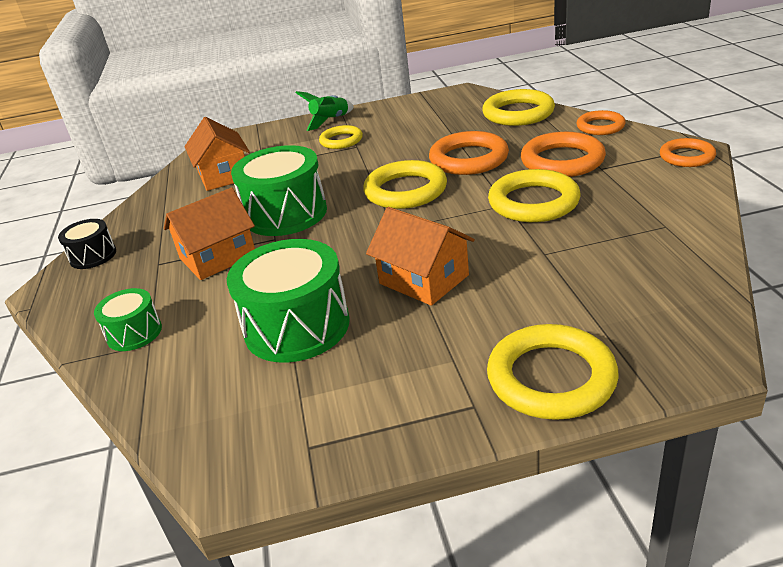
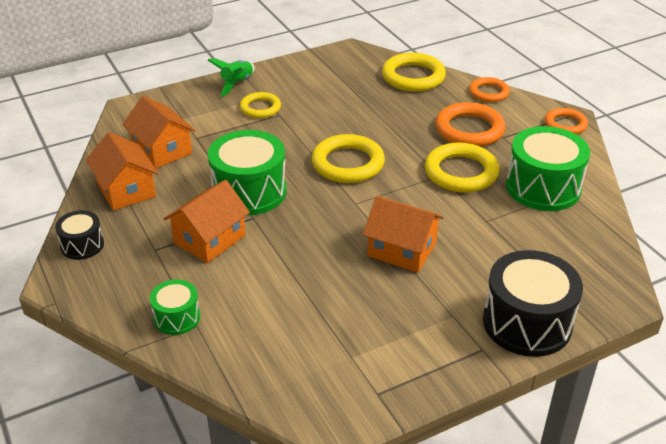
camera: 20 degrees left, 5 degrees up
(167, 208) = (126, 190): none -> orange house
(297, 326) = (318, 299): green drum -> green drum (543, 187)
(468, 159) = (389, 128): orange ring -> none
(551, 378) = (527, 323): yellow ring -> black drum

